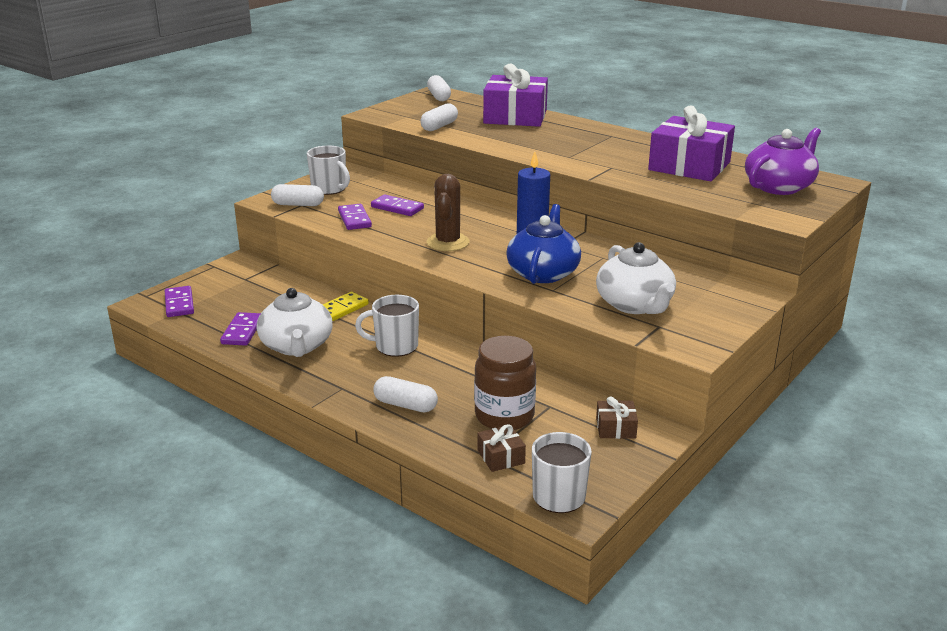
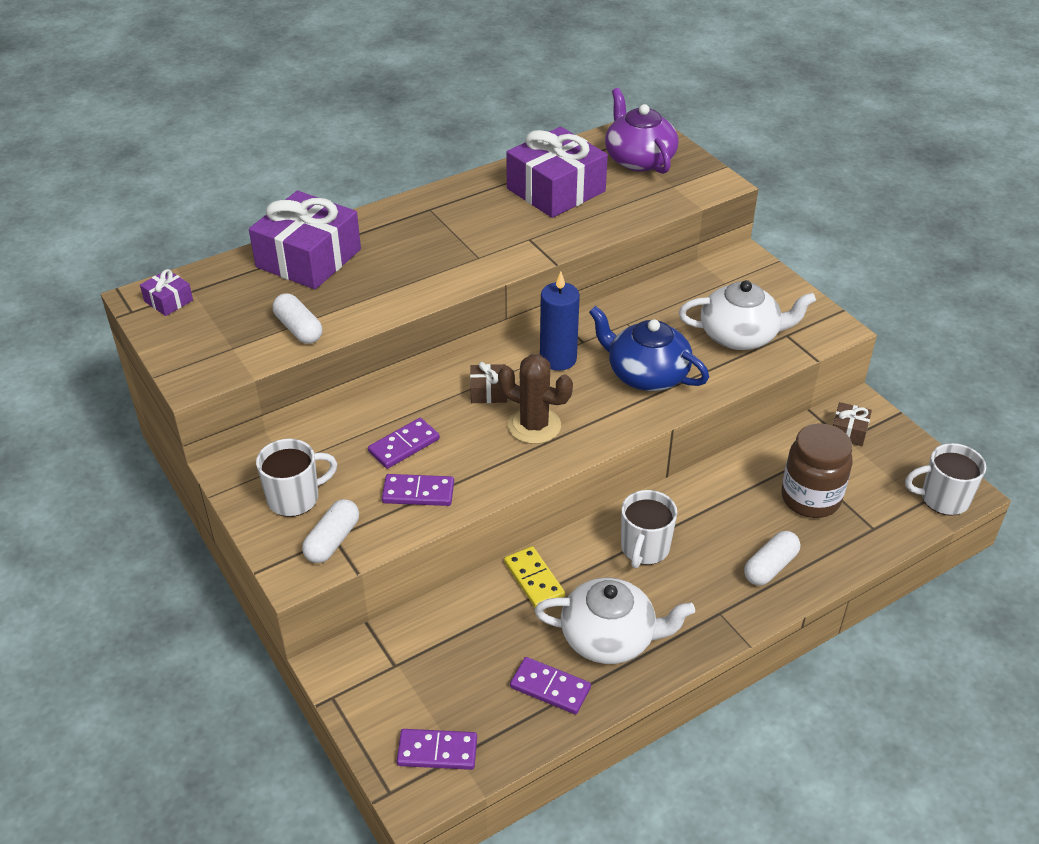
camera: 70 degrees left, 15 degrees up
(439, 97) = (168, 301): white capsule -> purple gift
(501, 457) = (878, 519): brown gift -> brown gift (488, 391)

